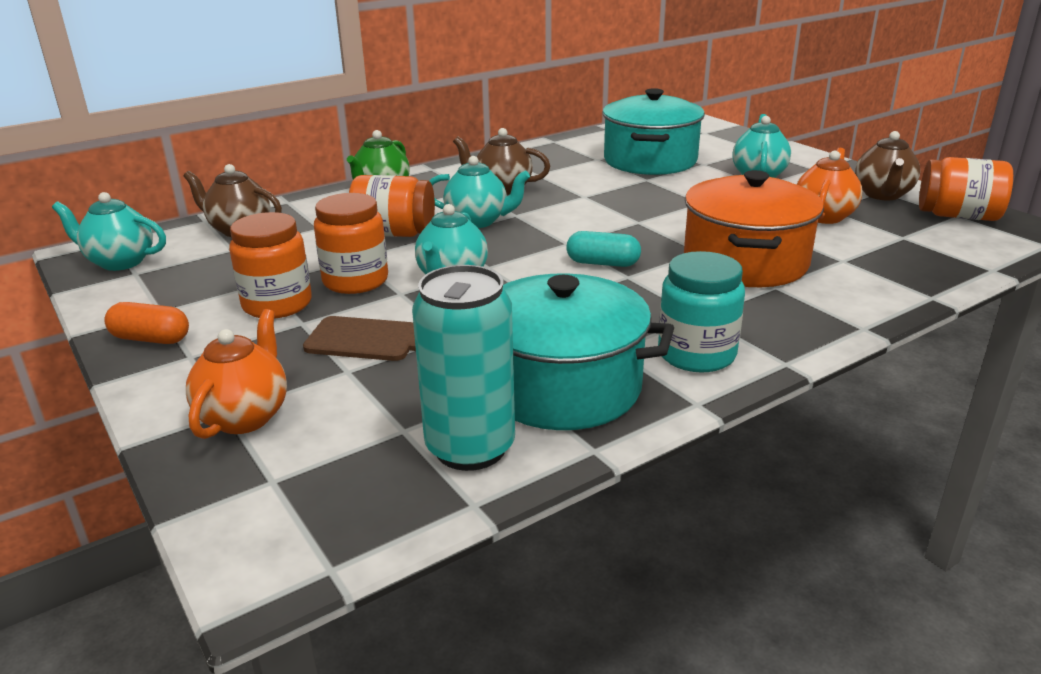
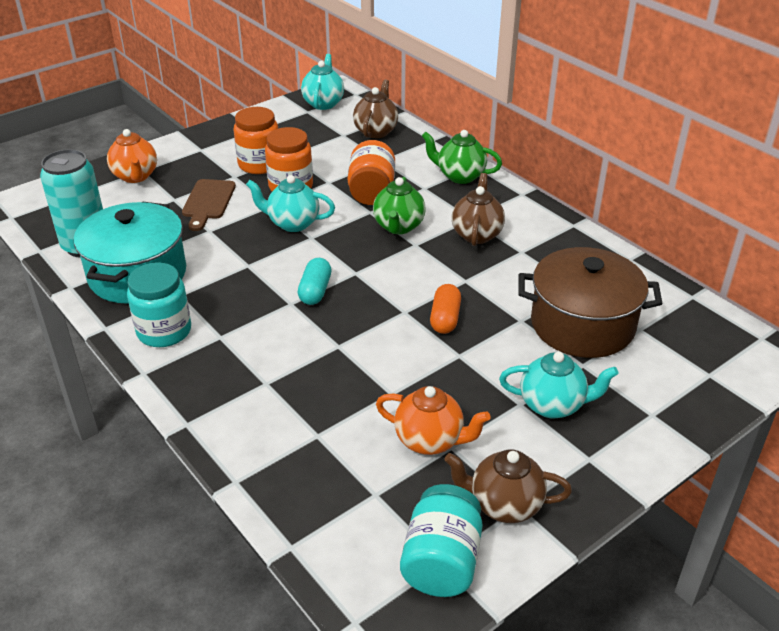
camera: 85 degrees right, 10 degrees up
(151, 339) = (222, 134): orange capsule -> orange capsule (445, 318)
(245, 416) = (136, 176): orange teapot -> orange teapot turned 60 degrees clockwise
(478, 221) = (398, 227): turquoise teapot -> green teapot
(650, 160) = (582, 325): turquoise pot -> brown pot
(745, 262) = (315, 370): orange pot -> none
(958, 216) = (441, 561): orange jar -> turquoise jar

